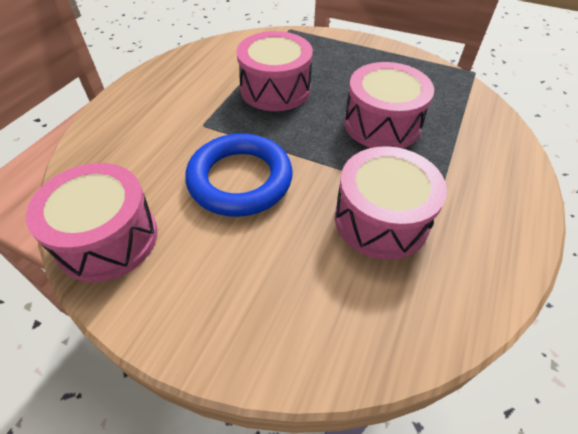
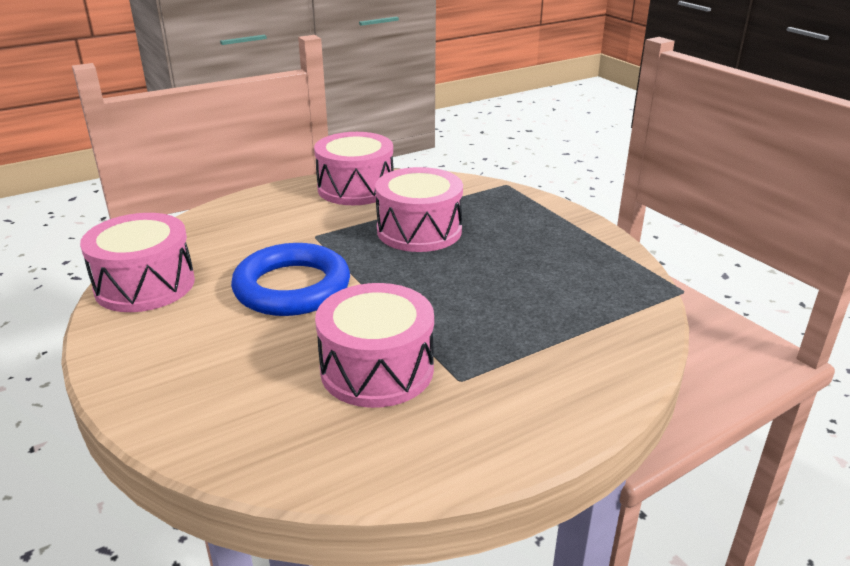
camera: 35 degrees right, 20 degrees down
(382, 124) = (490, 297): pink drum -> pink drum (356, 188)

